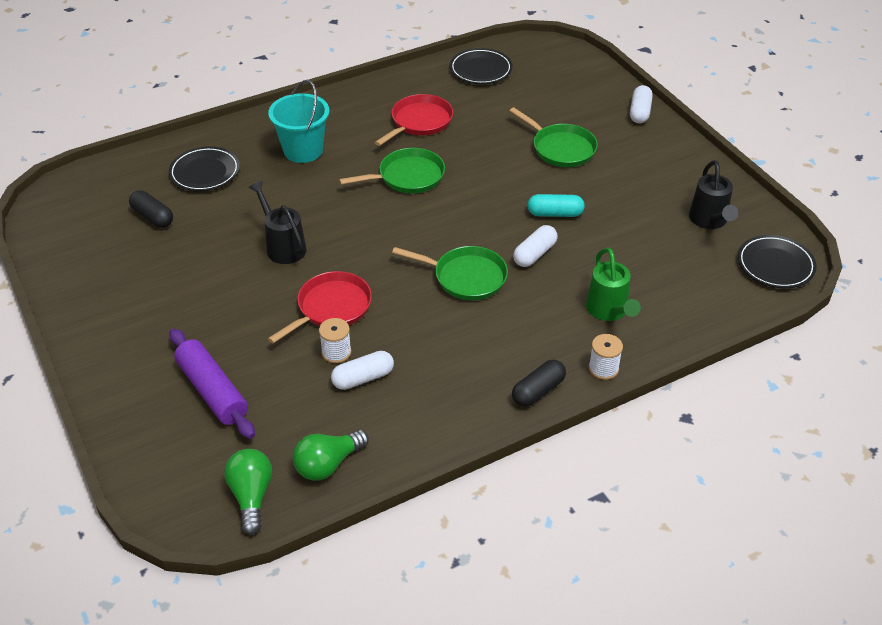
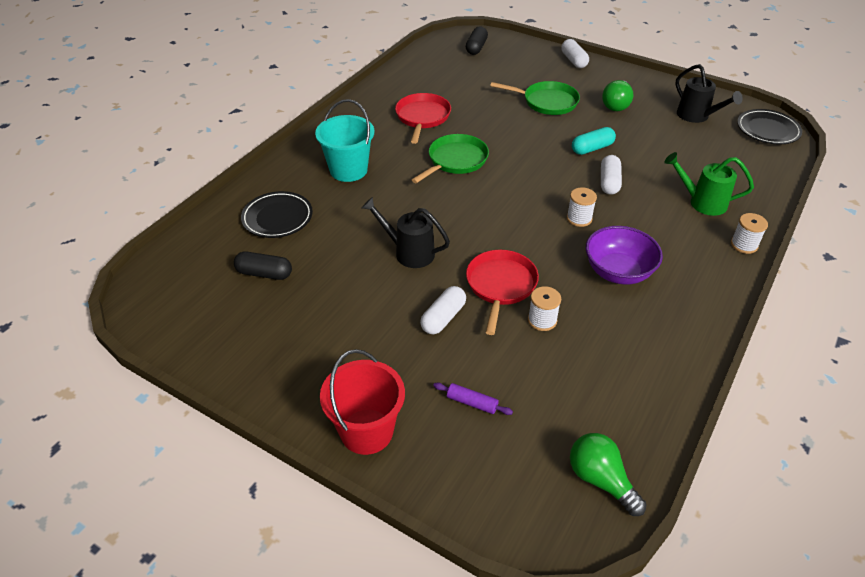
camera: 30 degrees left, 0 degrees up
(115, 375) = (367, 431): none -> red bucket
(212, 391) = (472, 403): purple rolling pin -> purple rolling pin, size x0.48
(328, 464) = (633, 417): green light bulb -> green light bulb (616, 105)
(363, 378) = (585, 331): white capsule -> white capsule (443, 318)
(449, 340) = (618, 272): none -> purple bowl
(466, 277) = (579, 218): green pan -> white spool
(481, 70) = (430, 66): black plate -> none
(538, 391) = (720, 281): black capsule -> black capsule (476, 48)
(609, 311) = (702, 202): green watering can -> green watering can turned 150 degrees clockwise

